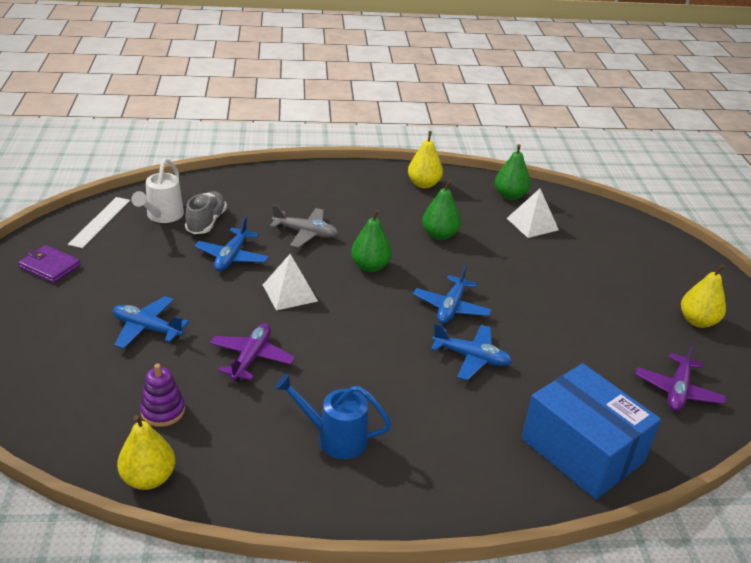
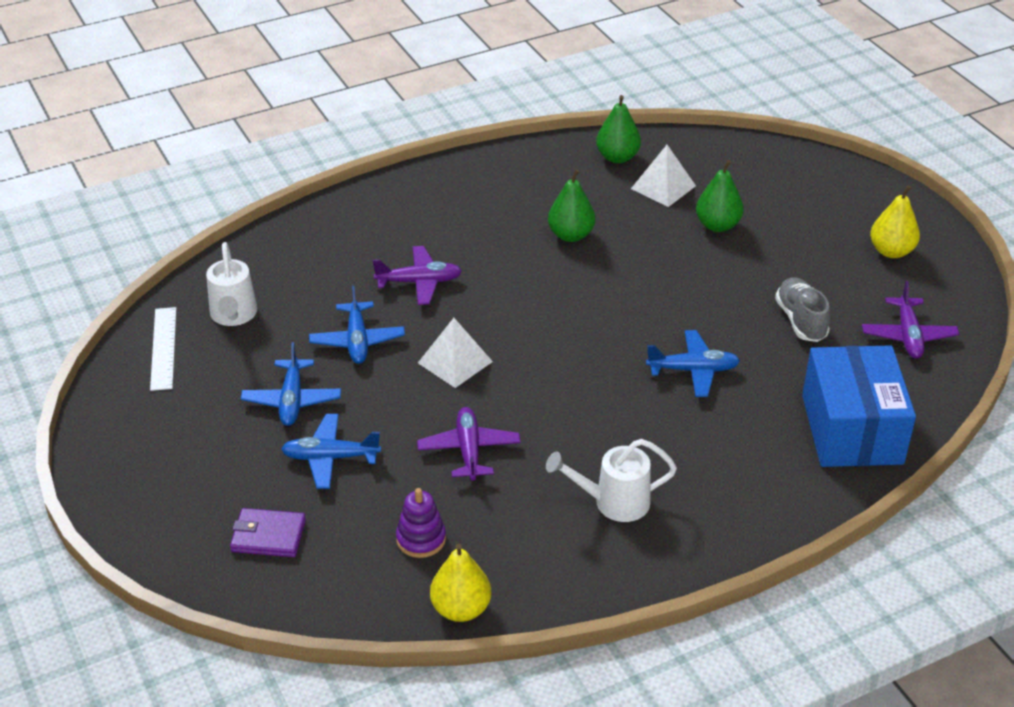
camera: 20 degrees left, 5 degrees up
(50, 266) = (154, 424): purple wallet -> purple wallet (268, 536)
(206, 222) = (292, 306): grey shoe -> grey shoe (801, 320)
(305, 233) = (419, 282): grey plane -> purple plane
(335, 438) = (613, 502): blue watering can -> white watering can
(370, 266) = (521, 300): green pear -> green pear (717, 225)
(423, 184) = (510, 172): yellow pear -> none
(451, 307) = (638, 320): blue plane -> blue plane (292, 400)
(582, 450) = (851, 429): blue box -> blue box turned 60 degrees clockwise

